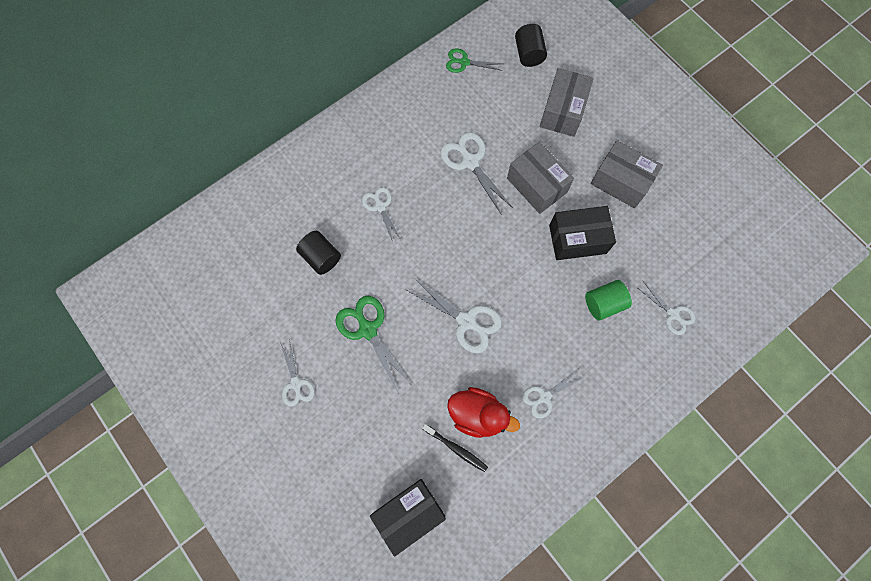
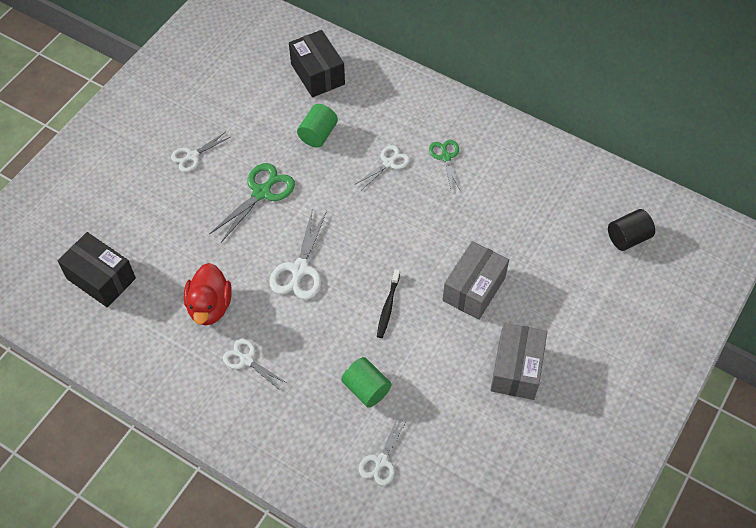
camera: 70 degrees right, 15 degrees down
(321, 257) = (318, 134): black cylinder -> green cylinder
(456, 448) = (172, 298): black toothbrush -> black toothbrush (388, 306)
(464, 62) = (584, 183): green scissors -> green scissors (446, 157)
(470, 162) = (472, 222): white scissors -> none
(562, 111) = (574, 289): grey box -> none
(577, 239) = (429, 344): black box -> black box (317, 74)

